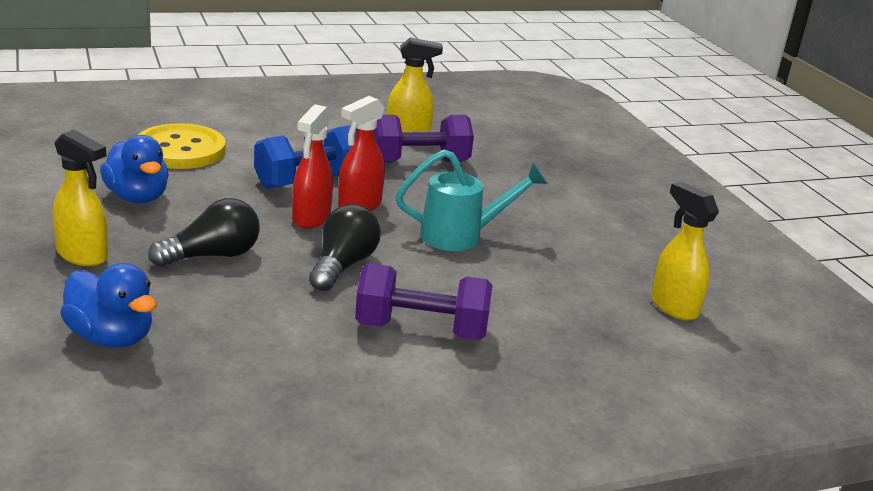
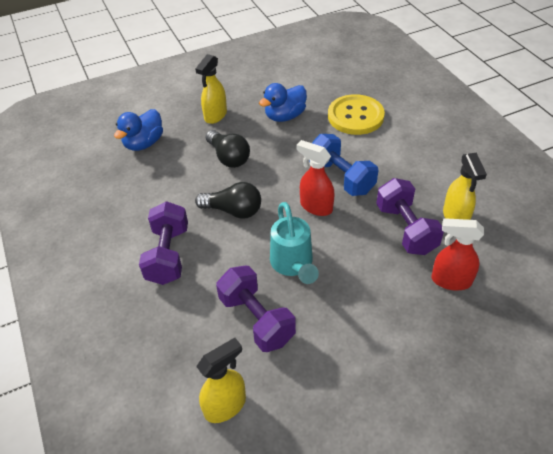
camera: 90 degrees right, 20 degrees up
(311, 218) = (289, 187): red spray bottle -> red spray bottle (450, 280)
(548, 272) = (256, 319): none -> purple dumbbell

